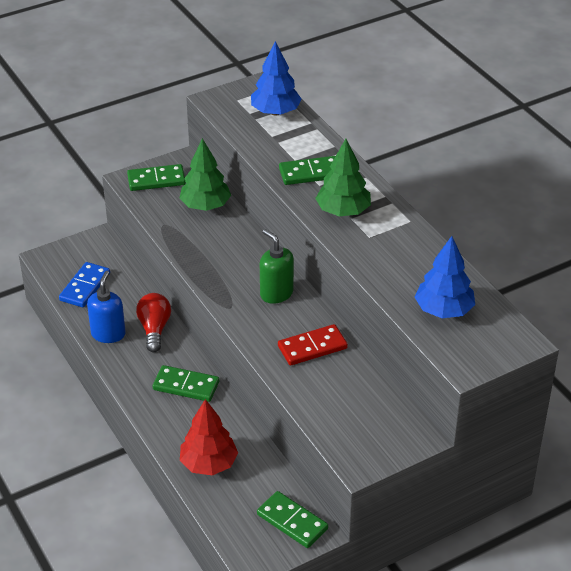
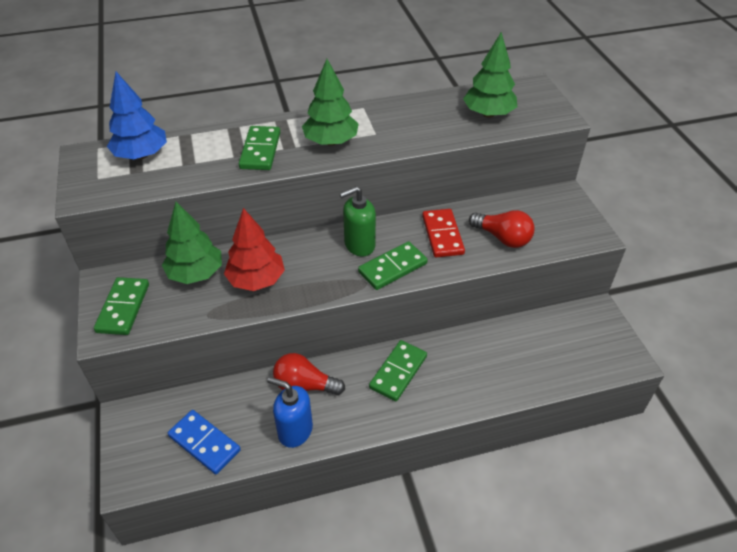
camera: 75 degrees left, 5 degrees up
(209, 464) = (508, 372): red tree -> red tree (256, 280)
(292, 521) = (585, 324): green domino -> green domino (392, 268)
(325, 392) = (503, 238): none -> red light bulb
(444, 310) = (488, 114): blue tree -> green tree

